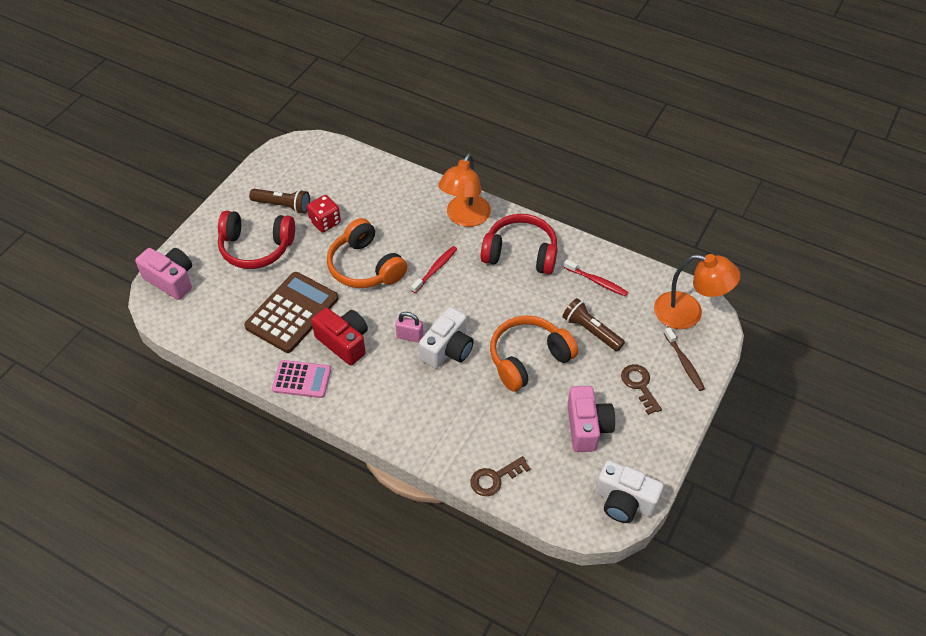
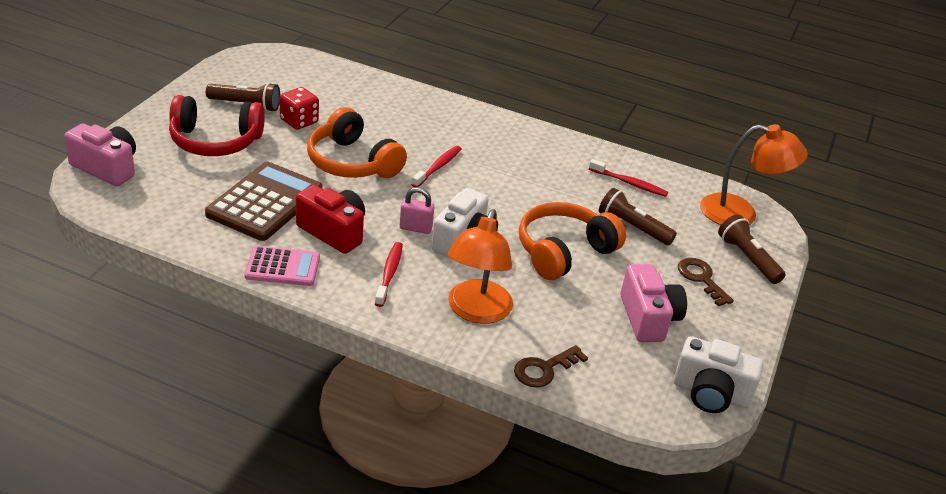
camera: 10 degrees left, 15 degrees down
(384, 385) = (389, 274): none -> red toothbrush
(465, 218) = (465, 123): orange lamp -> orange lamp (476, 311)
(520, 253) = (536, 156): red headphones -> none
(684, 363) = (747, 258): brown toothbrush -> brown flashlight

